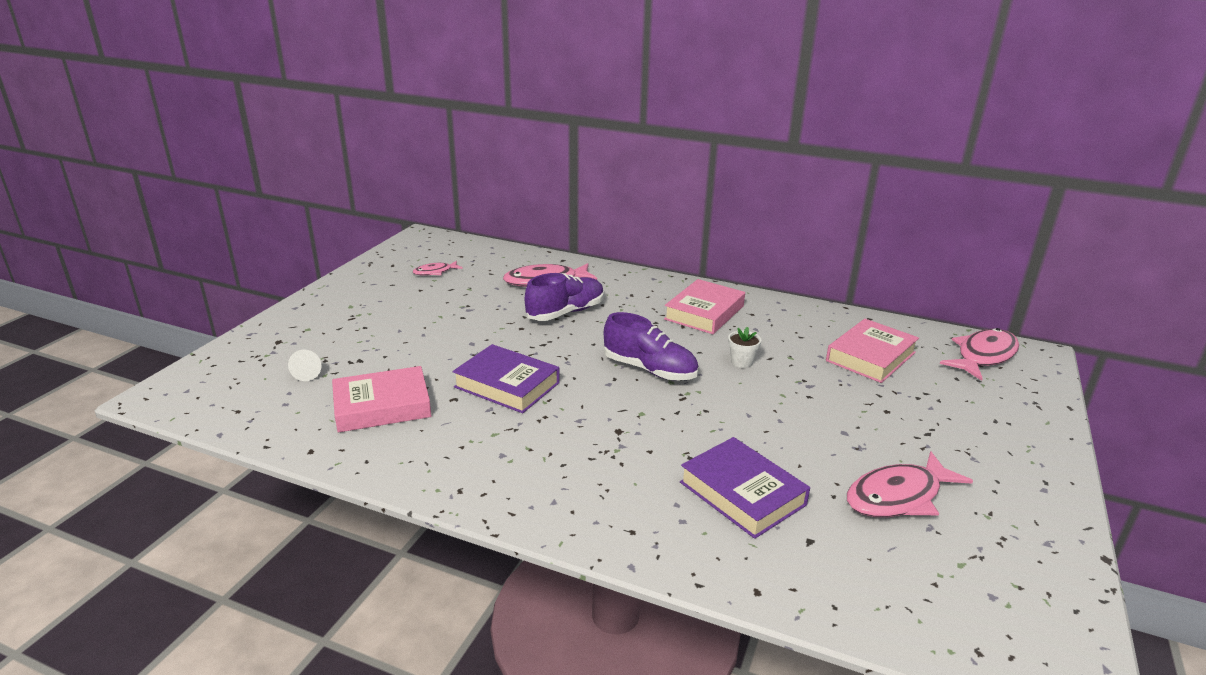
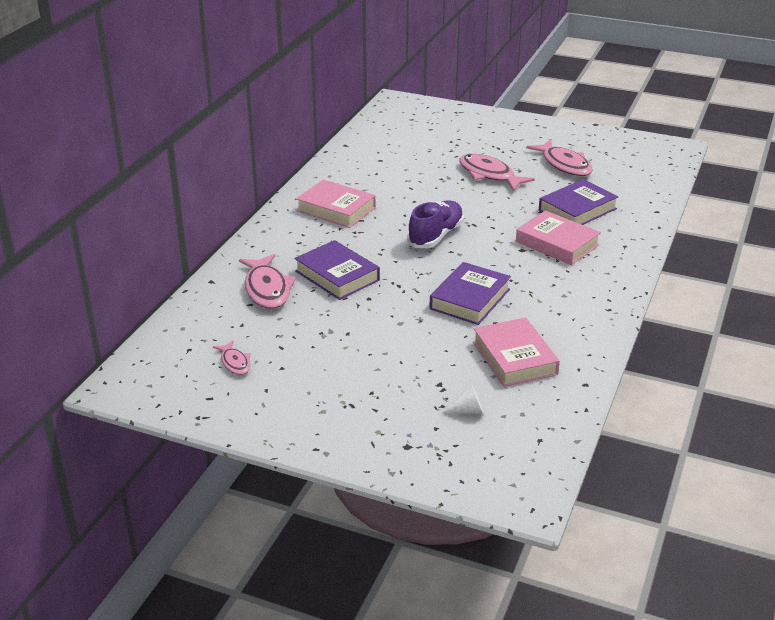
camera: 90 degrees left, 5 degrees up
(565, 312) = (337, 275): purple shoe -> purple book
(741, 362) = (419, 199): white flower pot -> none
(870, 357) = (405, 152): pink book -> pink book (557, 243)
(983, 356) = (400, 116): pink fish -> pink fish (489, 175)

